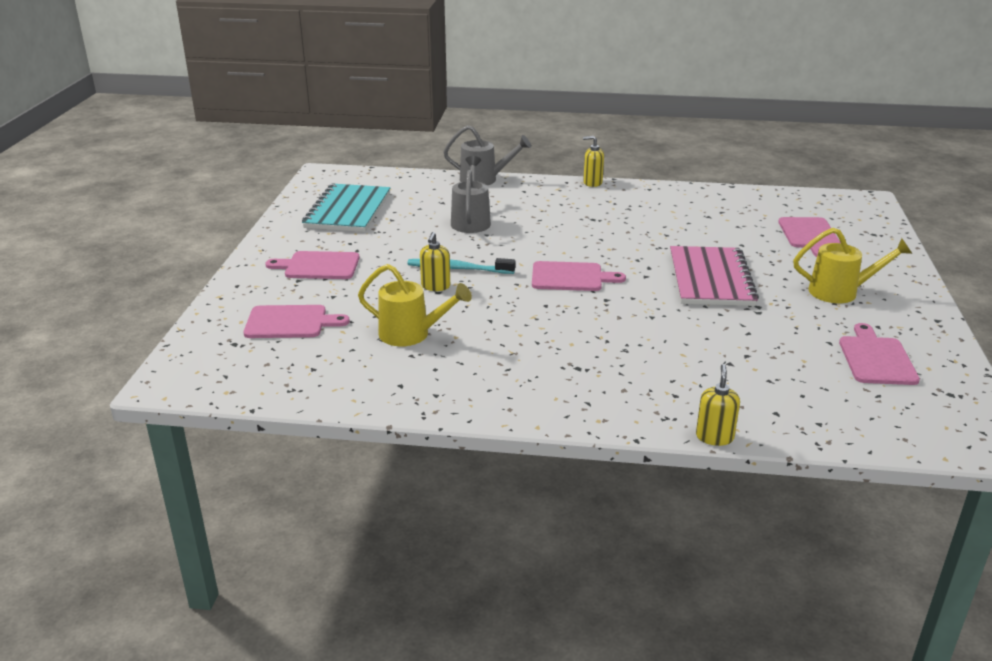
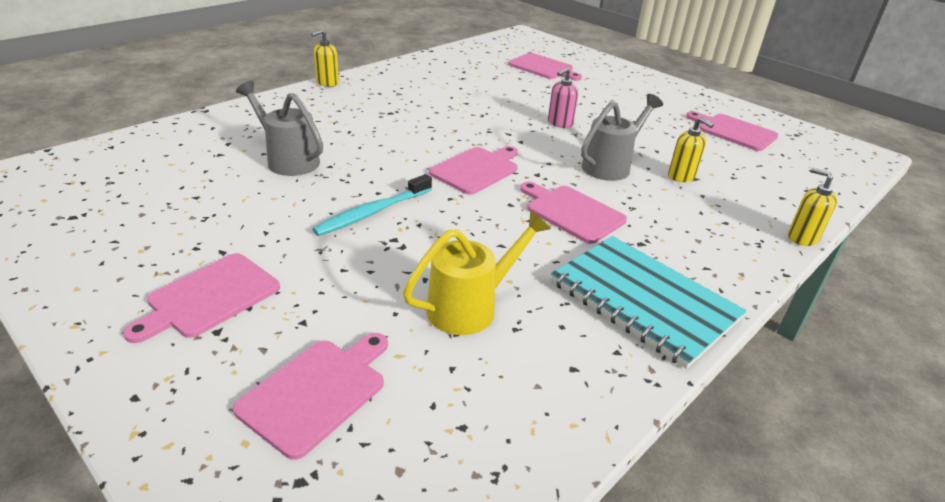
camera: 55 degrees left, 5 degrees up
(348, 211) = (116, 212): turquoise notebook -> turquoise notebook (643, 301)
(435, 286) = (388, 242): yellow soap dispenser -> yellow soap dispenser (681, 176)
(484, 179) = (220, 115): grey watering can -> grey watering can (610, 165)
(574, 329) = (571, 212): none -> pink cutting board
(710, 279) = (560, 123): pink notebook -> pink soap dispenser
(840, 292) = (634, 98): yellow watering can -> none

